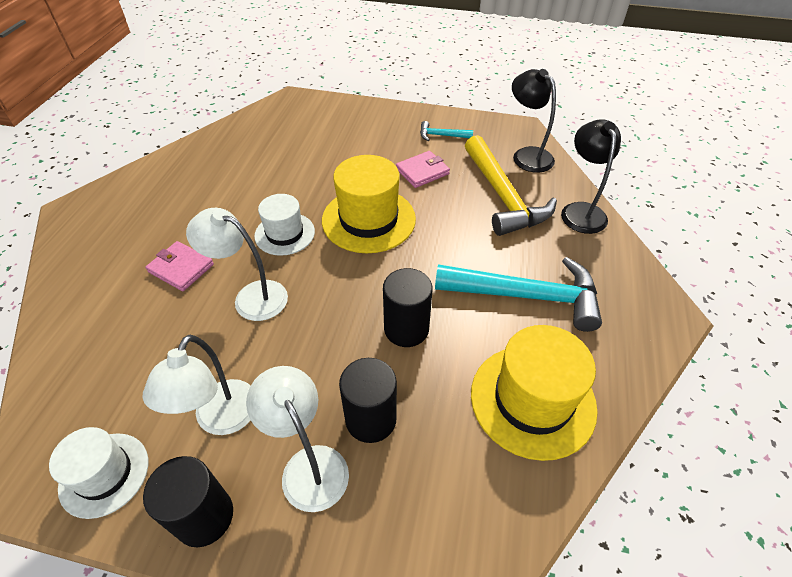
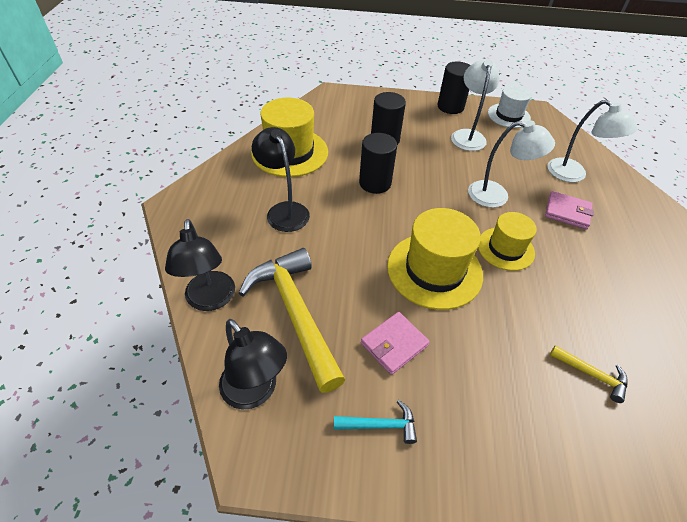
camera: 170 degrees right, 0 degrees up
(281, 146) = (592, 374): none -> yellow hammer
(284, 234) = (505, 248): white hat -> yellow hat
(308, 465) = (411, 123): white lamp -> white lamp (573, 175)
(527, 296) = (284, 210): turquoise hammer -> black lamp

